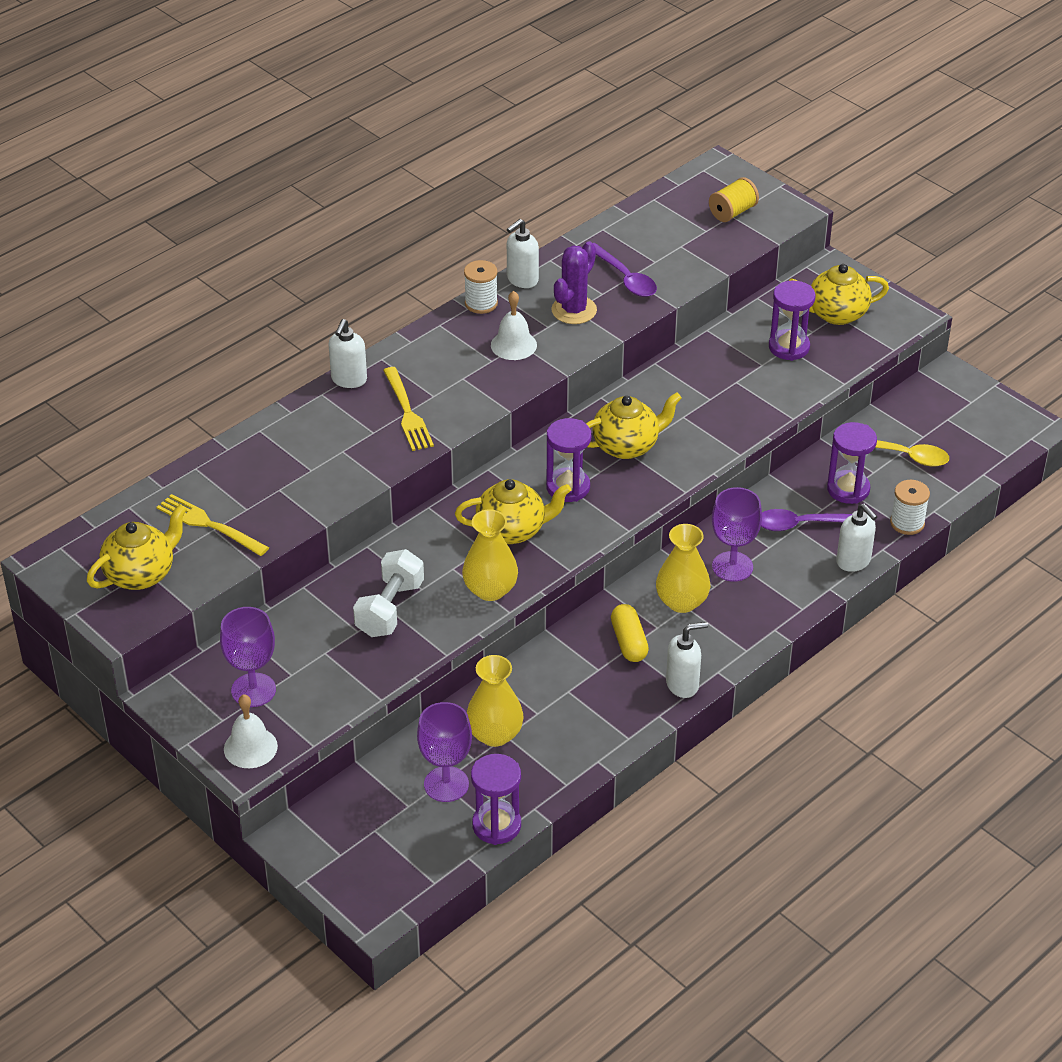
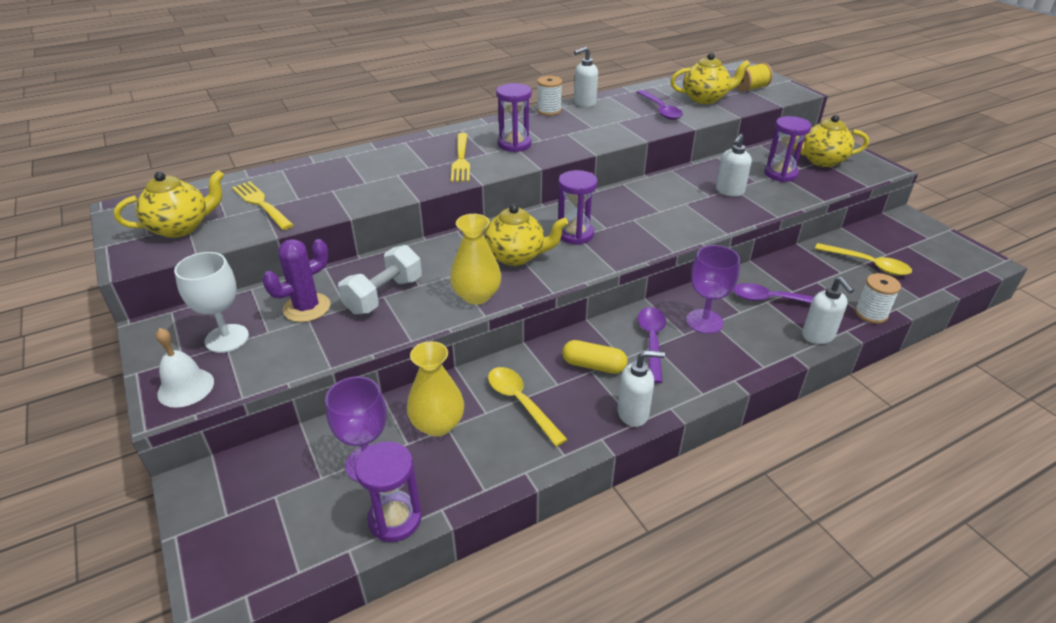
camera: 15 degrees right, 5 degrees down
(253, 690) = (227, 338): purple goblet -> white goblet
(349, 380) = (429, 137): white soap dispenser -> white soap dispenser (729, 191)
(513, 345) = (562, 134): white bell -> none
(568, 696) = (520, 403): none -> yellow spoon
(574, 310) = (616, 121): purple cactus -> purple cactus (307, 308)
(627, 446) = (633, 215): yellow teapot -> yellow teapot (705, 99)
(629, 642) = (593, 366): yellow capsule -> yellow capsule turned 75 degrees counterclockwise
(681, 602) = (651, 341): yellow vase -> purple spoon
(848, 489) = (817, 281): purple hourglass -> purple hourglass (514, 144)

